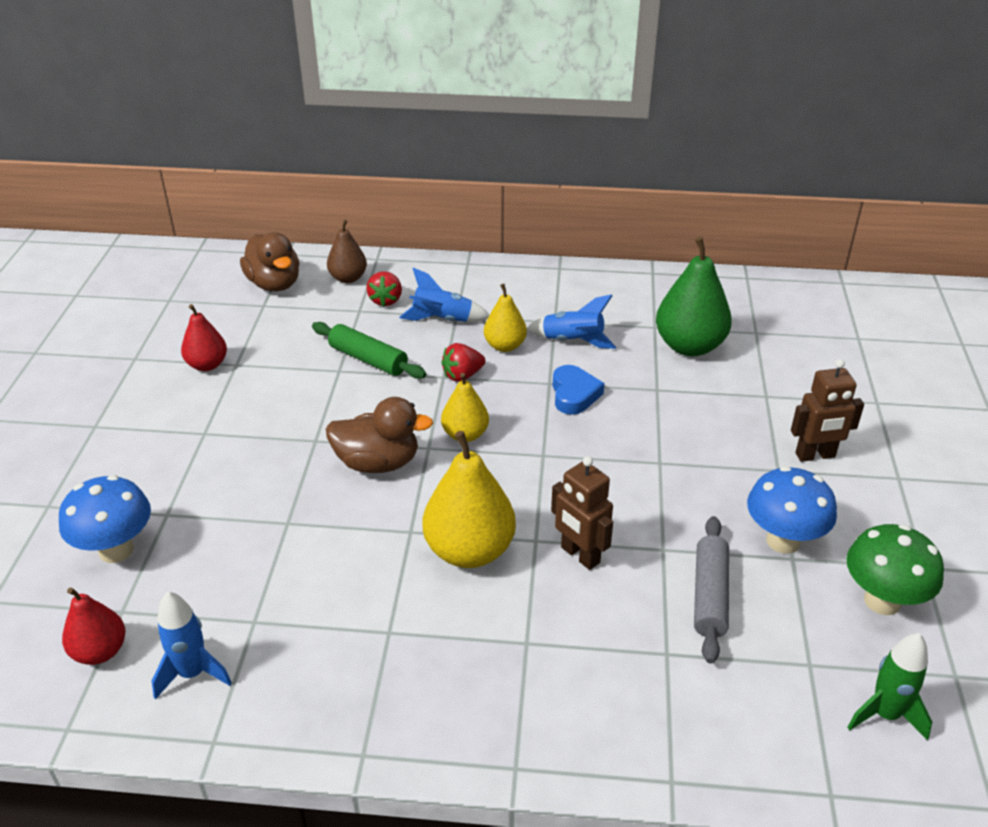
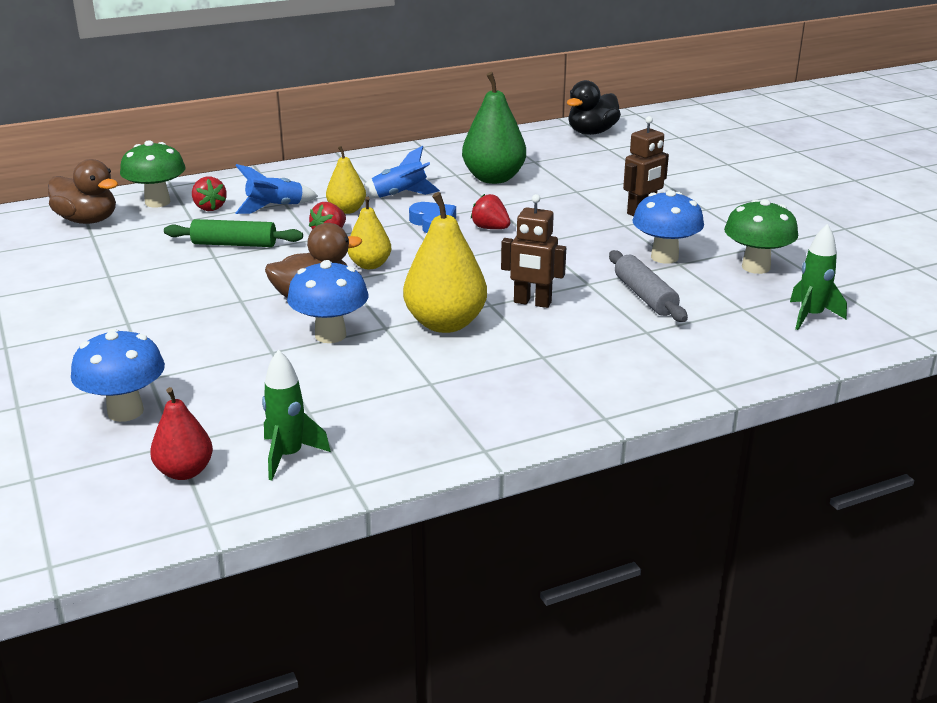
camera: 30 degrees left, 10 degrees down
(192, 673) = (289, 456): blue rocket -> green rocket
(207, 365) = (79, 282): red pear -> none
(348, 278) = (157, 202): brown pear -> green mushroom
(353, 522) = (330, 335): none -> blue mushroom
(626, 423) = (490, 228): none -> red strawberry
(859, 305) = (591, 132): none -> black duck

